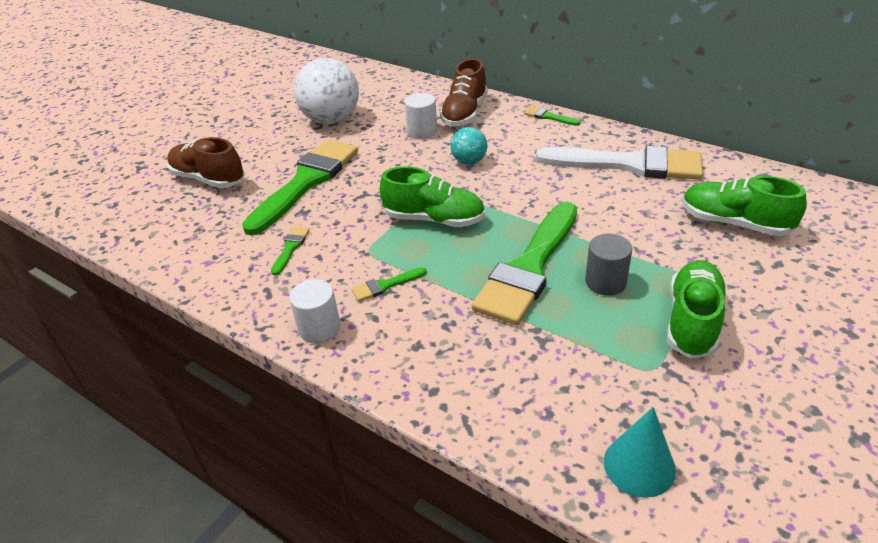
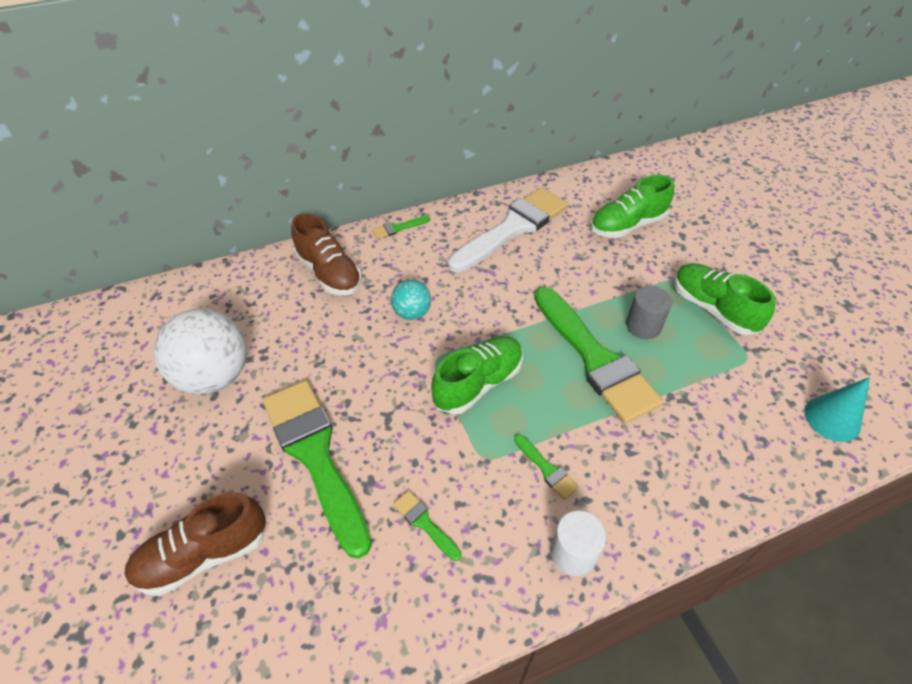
camera: 60 degrees left, 10 degrees up
(385, 285) = (547, 469): green brush -> green brush turned 45 degrees counterclockwise
(422, 131) = (324, 317): white cylinder -> none

